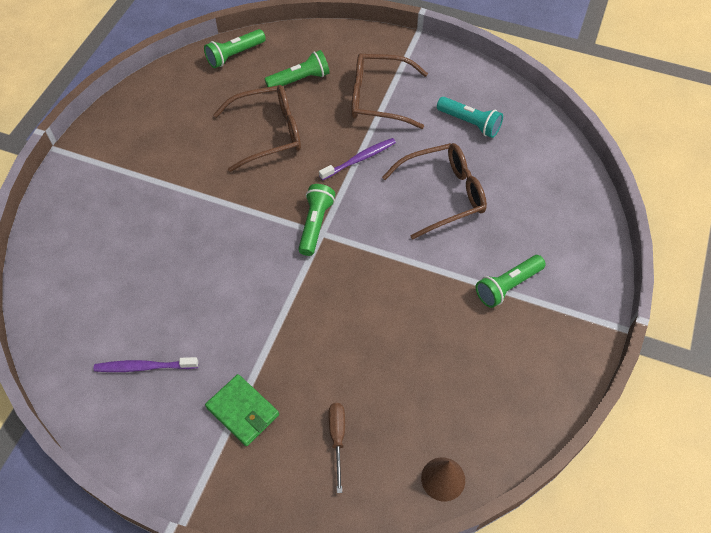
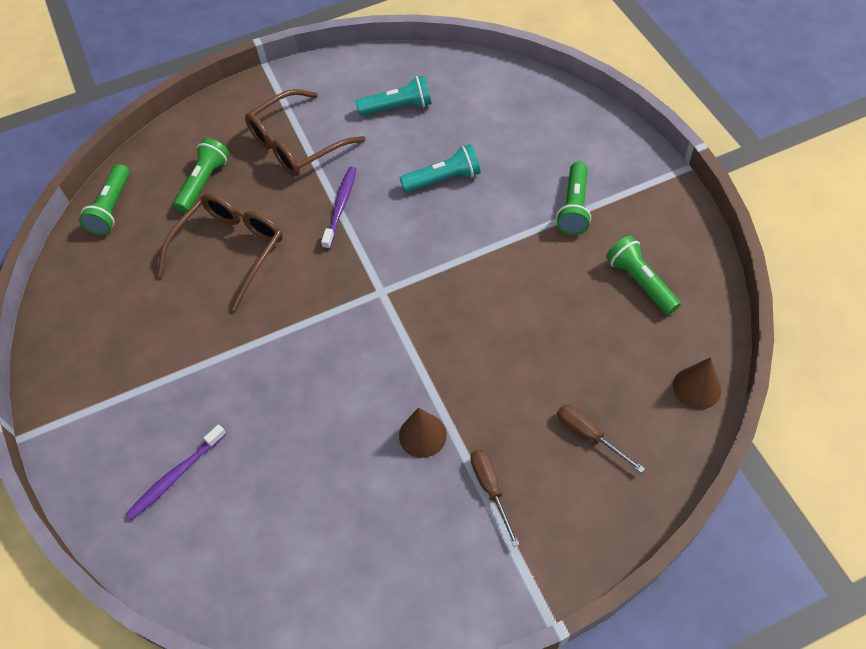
camera: 40 degrees left, 0 degrees up
(144, 367) = (361, 538): purple toothbrush -> purple toothbrush (175, 476)
(243, 341) = (422, 435): none -> brown cone
(243, 411) = (490, 489): green wallet -> brown screwdriver
(315, 224) = (367, 289): green flashlight -> green flashlight (640, 282)
(443, 194) = (443, 179): brown glasses -> turquoise flashlight

